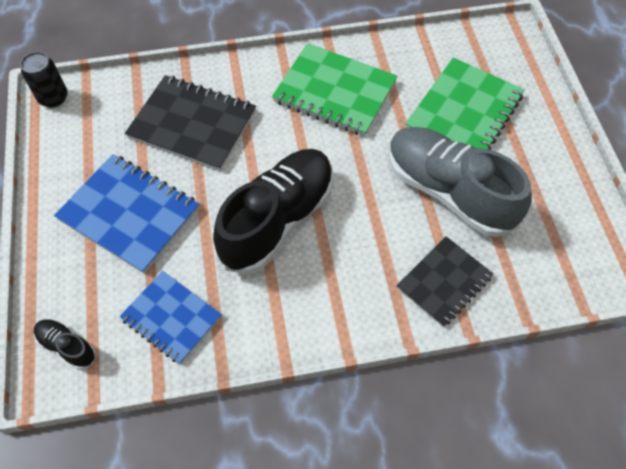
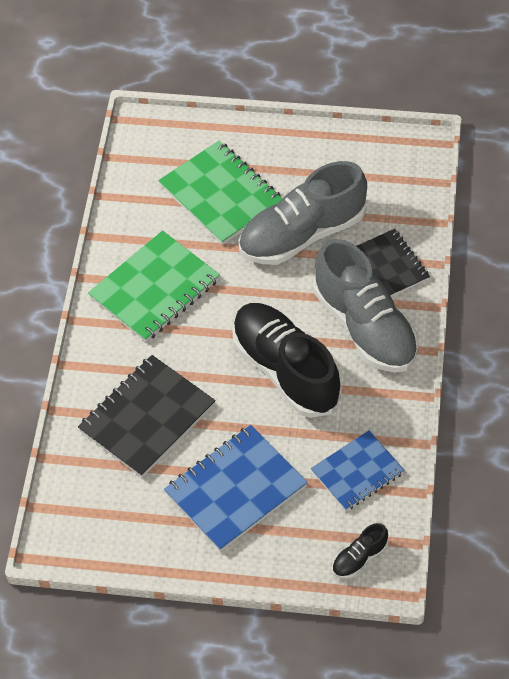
camera: 70 degrees left, 5 degrees down
(53, 98) = (57, 542): black can -> none
(355, 279) = (365, 327): none -> grey shoe

